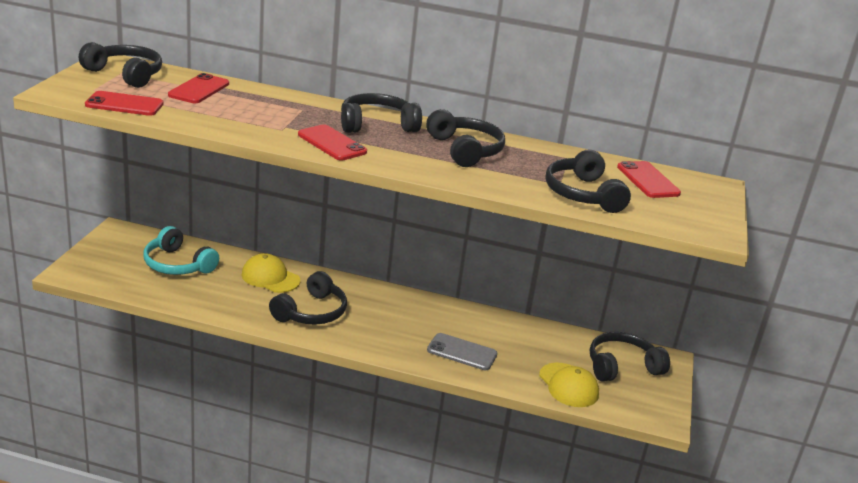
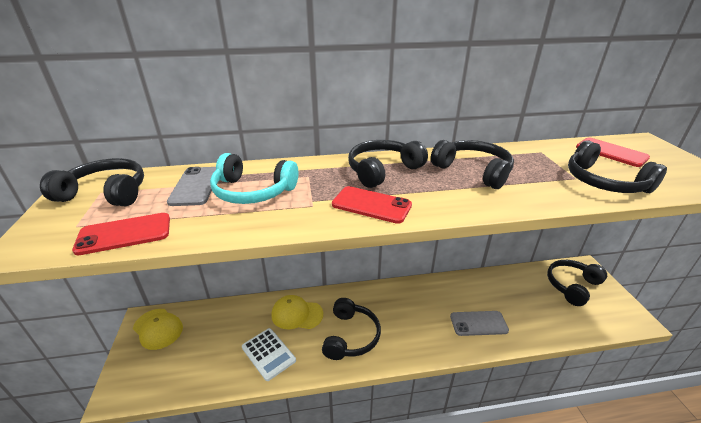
camera: 20 degrees left, 5 degrees up
(177, 264) = (214, 335): turquoise headphones -> turquoise headphones (253, 191)
(199, 89) = (195, 186): red phone -> grey phone
(219, 295) = (268, 354): none -> white calculator
(568, 385) = (564, 320): yellow cap -> yellow cap (158, 328)

